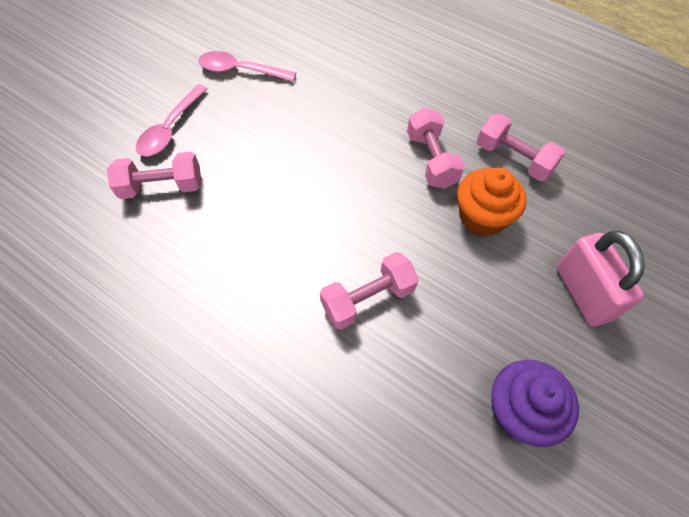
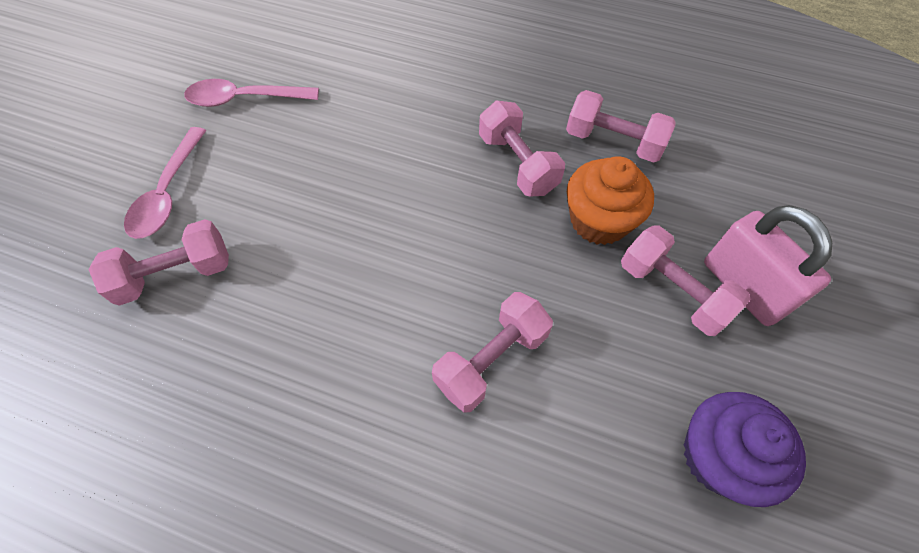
camera: 15 degrees left, 0 degrees up
(523, 283) = (672, 291): none -> pink dumbbell

